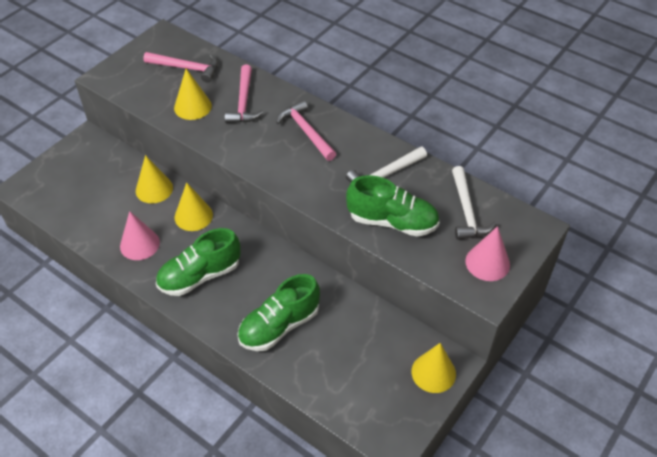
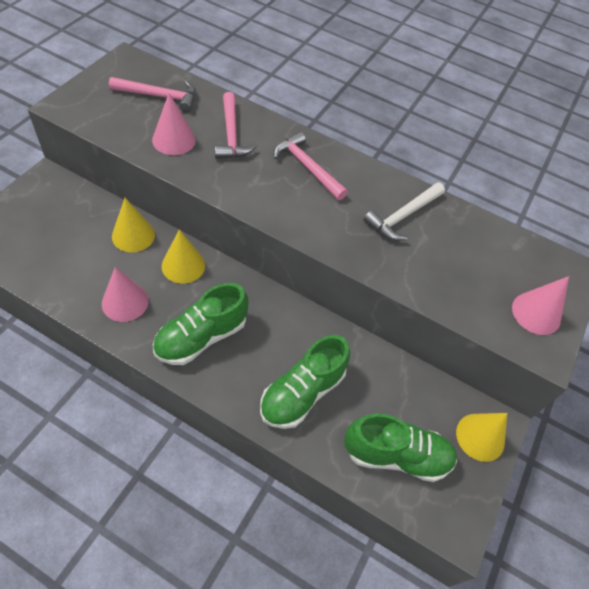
camera: 15 degrees left, 5 degrees up
(192, 106) = (174, 140): yellow cone -> pink cone
(392, 222) = (424, 269): green shoe -> green shoe (396, 455)
(467, 211) = (499, 254): white hammer -> none

